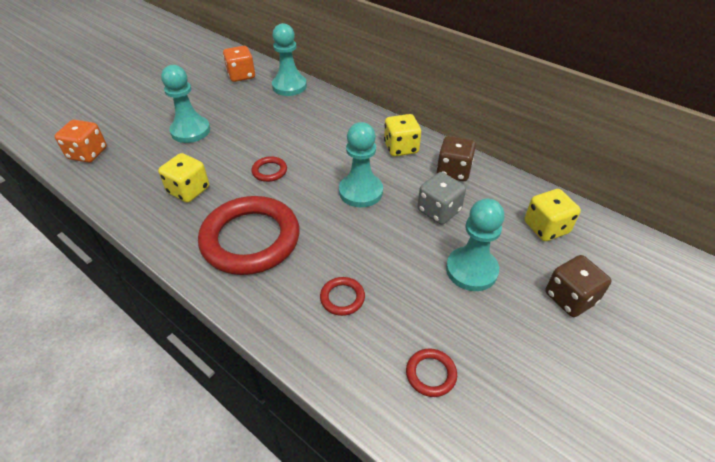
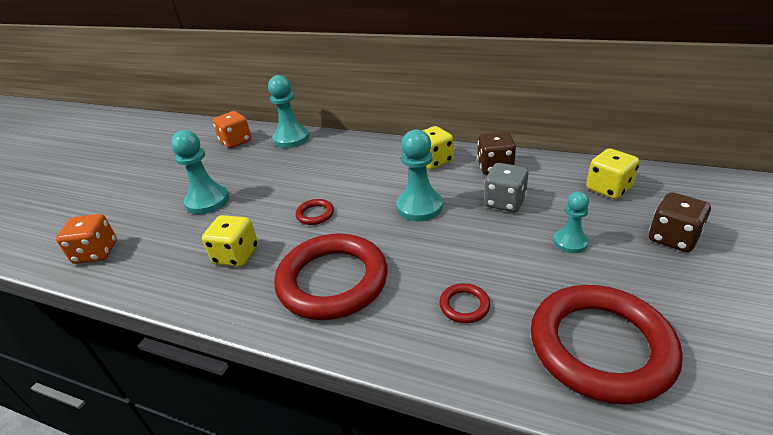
camera: 15 degrees left, 10 degrees down
(431, 374) = (600, 346): red ring -> red ring, size x2.45
(471, 270) = (570, 242): turquoise pawn -> turquoise pawn, size x0.62

